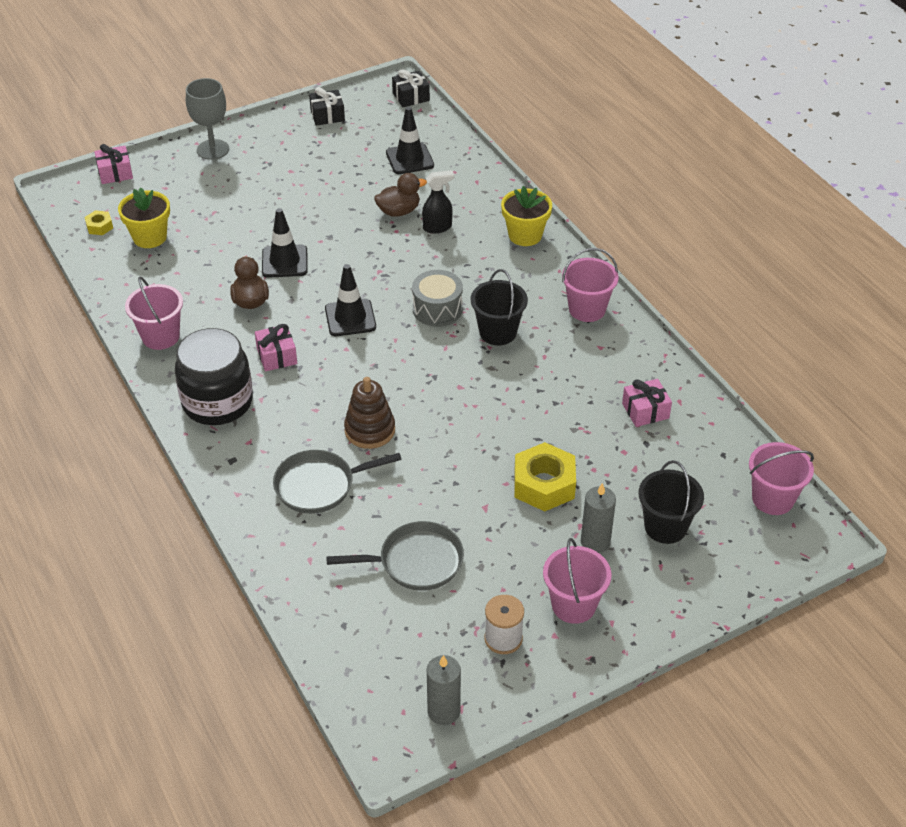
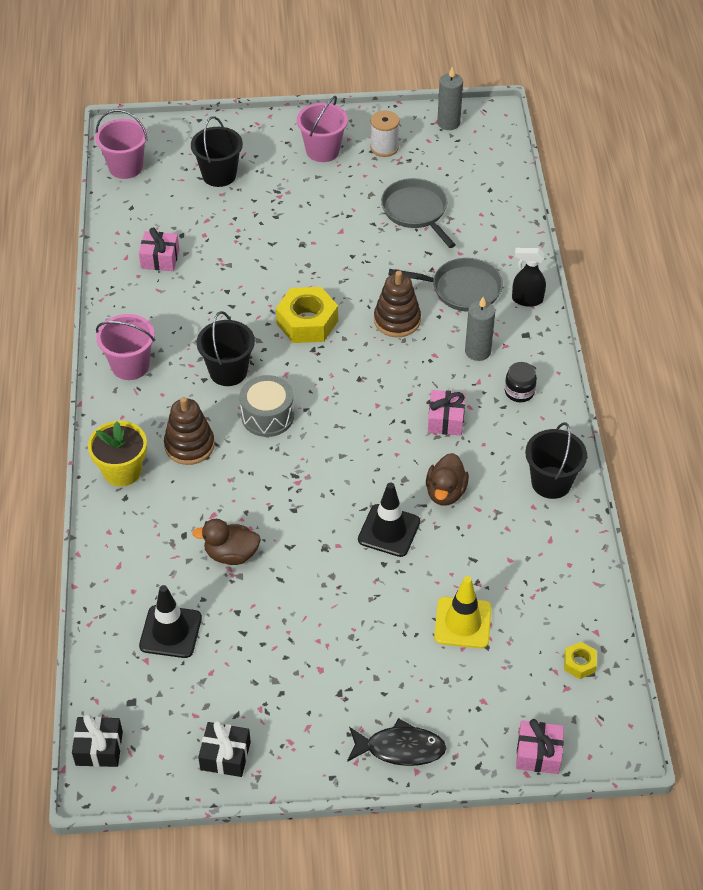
camera: 155 degrees left, 5 degrees up
(150, 237) = (525, 623): yellow flower pot -> none
(160, 336) = (551, 482): pink bucket -> black bucket
(198, 224) = (463, 623): none -> yellow traffic cone
(213, 149) = (400, 748): grey goblet -> black fish
(217, 402) = (519, 392): black jar -> black jar, size x0.43
(350, 318) = (356, 436): black traffic cone -> none
(416, 562) = (416, 211): grey pan -> grey pan turned 45 degrees clockwise
(437, 227) = (204, 516): black spray bottle -> black spray bottle (527, 300)
(486, 268) = (189, 445): none -> brown stacking toy
(544, 484) = (285, 231): yellow nut -> yellow nut (307, 322)
(595, 542) = (277, 182): grey candle -> grey candle (477, 351)

